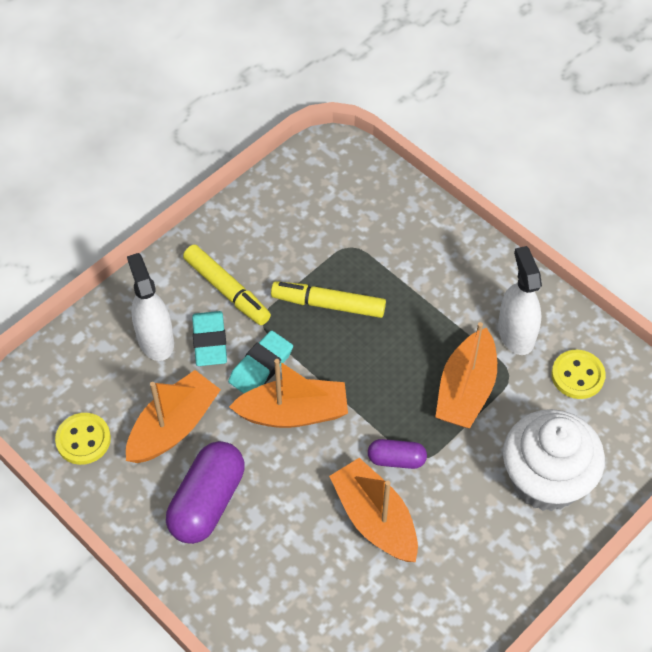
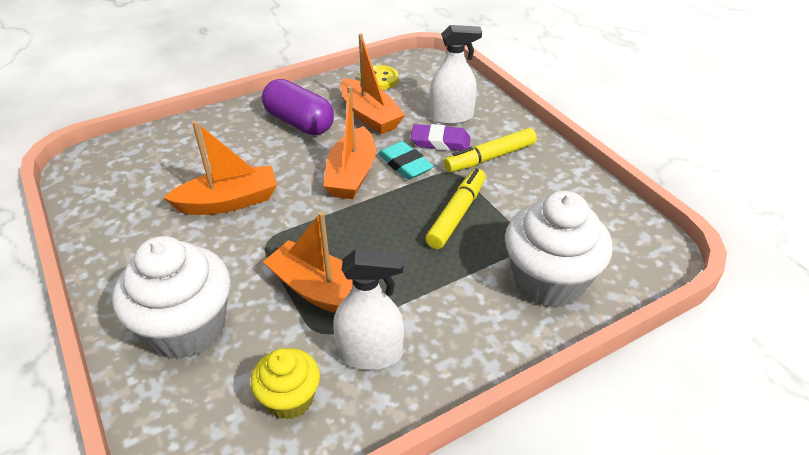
camera: 105 degrees right, 15 degrees down
(210, 341) = (440, 142): turquoise eraser -> purple eraser
(392, 224) = (549, 281): none -> white cupcake
(396, 459) = (274, 226): purple capsule -> none
(577, 375) = (290, 399): yellow button -> yellow cupcake

